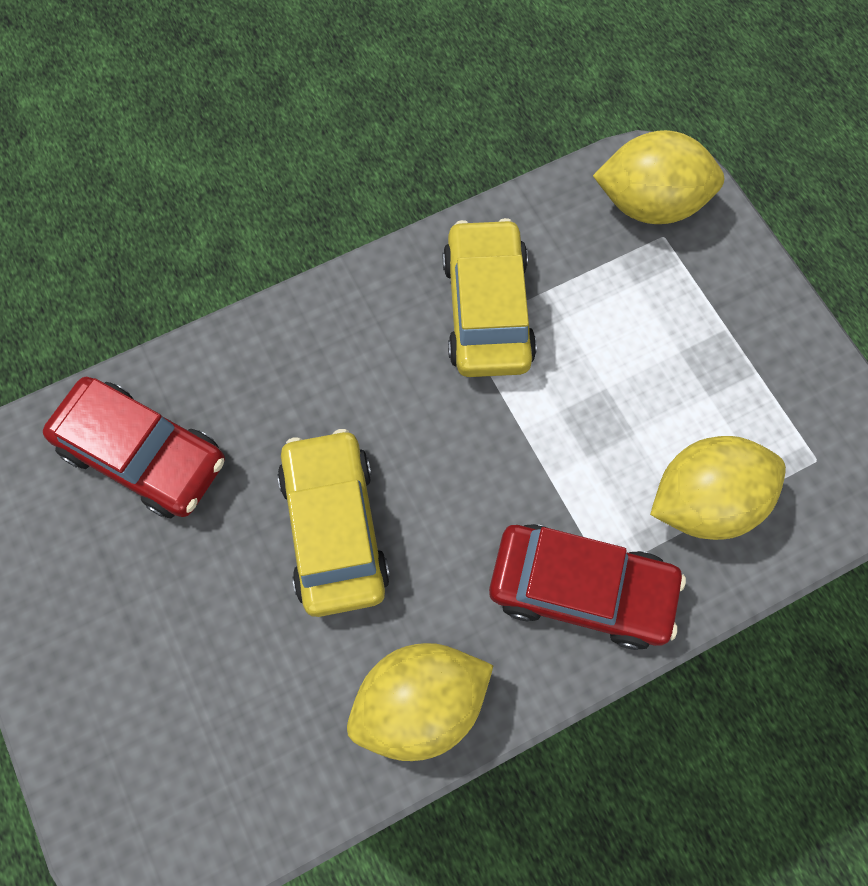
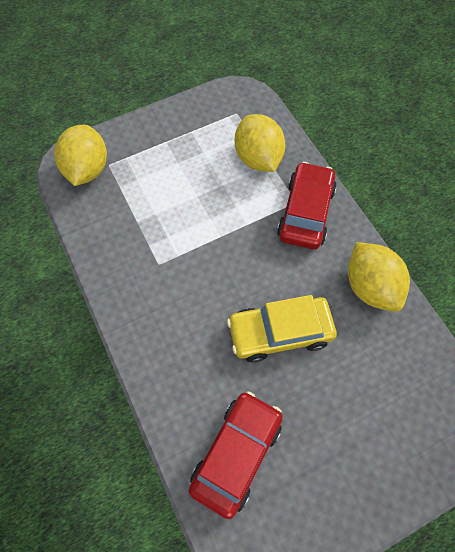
camera: 90 degrees left, 5 degrees down
(487, 310) = (147, 252): yellow car -> none

